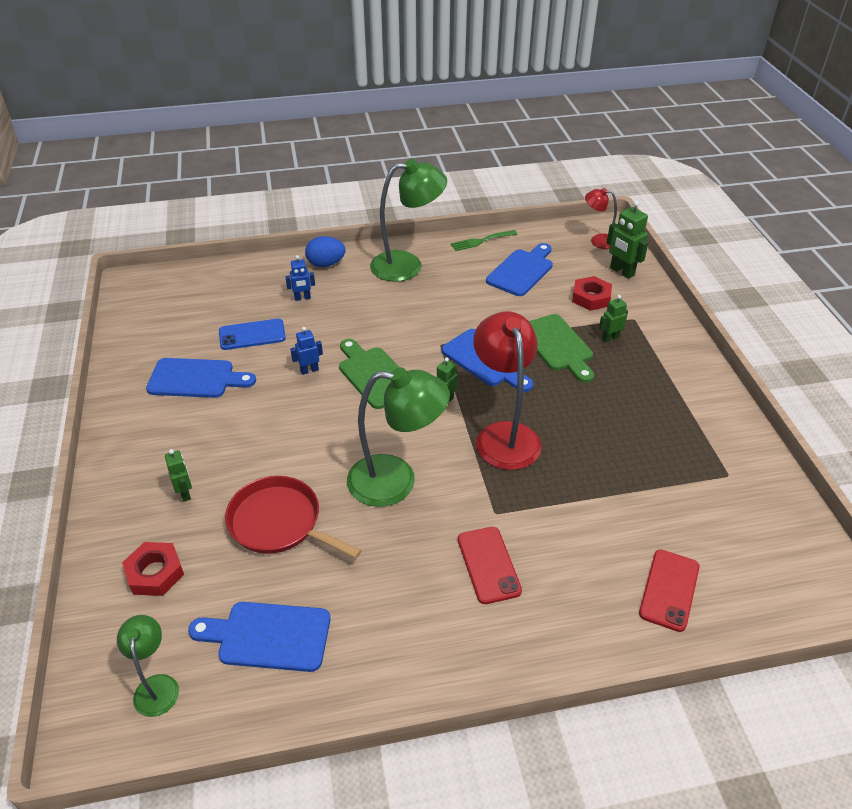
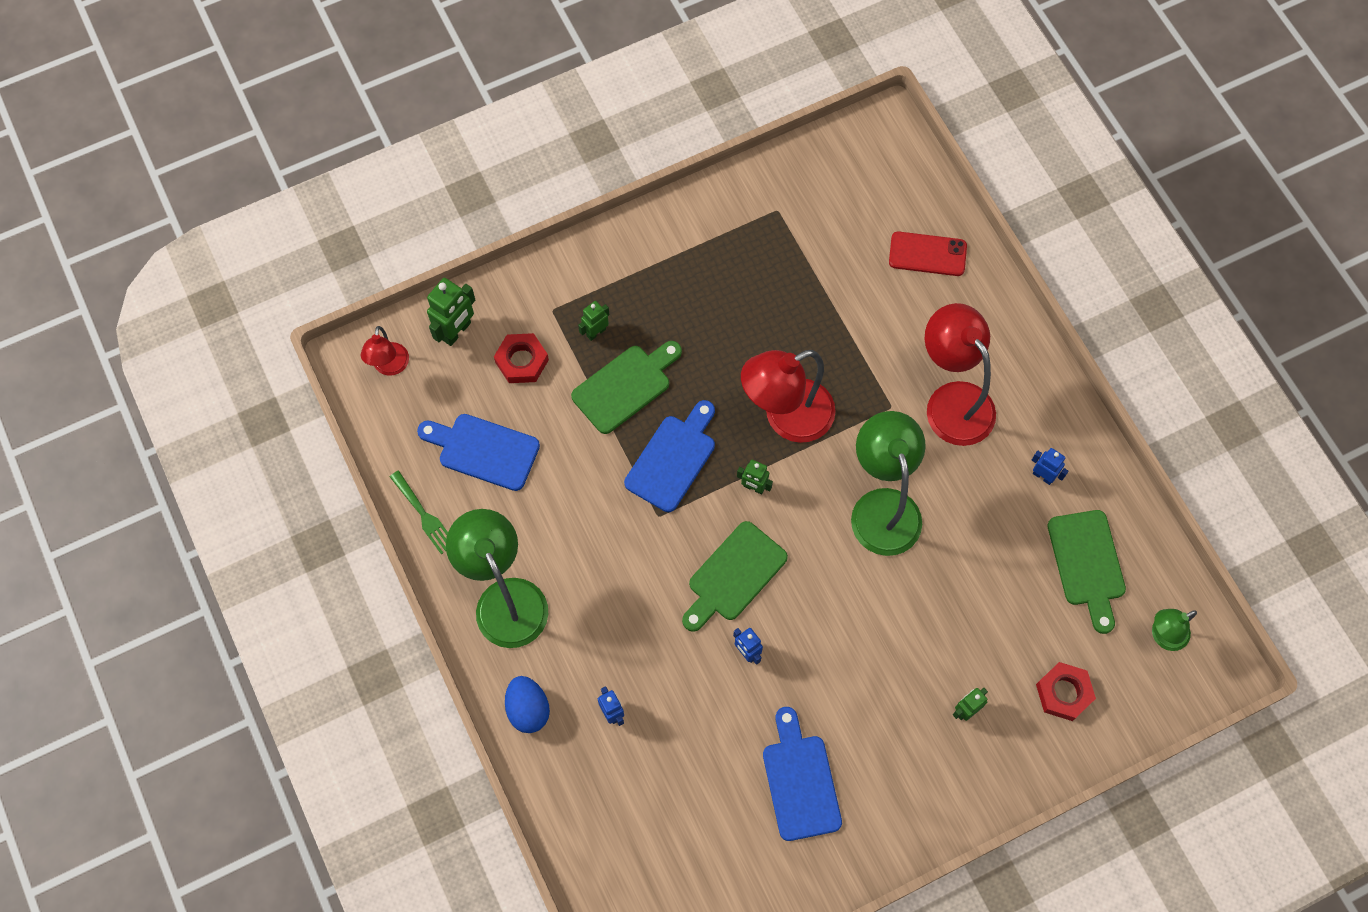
camera: 105 degrees left, 25 degrees up
(252, 335) = (703, 747): blue phone -> none
(268, 636) = (1087, 564): blue cutting board -> green cutting board
(279, 522) = (969, 601): red pan -> none
(379, 624) = (1043, 476): none -> blue robot
(488, 565) = (952, 401): red phone -> red lamp
(610, 338) = (596, 332): green robot -> green robot turned 90 degrees clockwise

